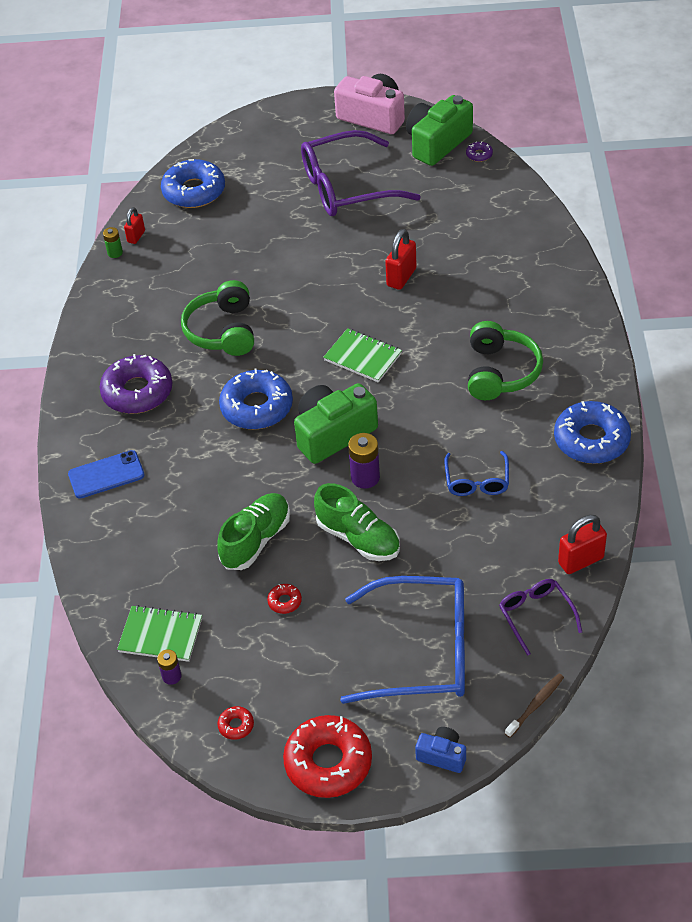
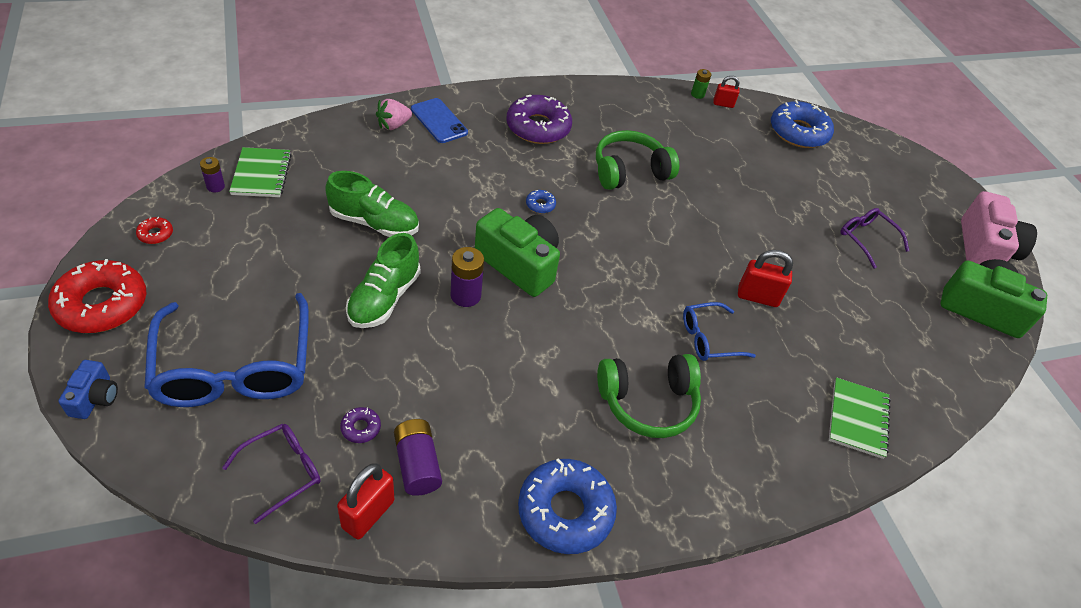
camera: 65 degrees right, 0 degrees up
(104, 515) = (393, 125): none -> pink strawberry
(257, 407) = (540, 205): blue donut -> blue donut, size x0.42
(284, 601) = (300, 251): red donut -> none
(347, 187) = (867, 239): purple glasses -> purple glasses, size x0.50
(363, 357) = (630, 276): green notebook -> green notebook (858, 419)
(477, 481) = (477, 394): blue glasses -> blue glasses (709, 338)
(479, 155) = (987, 350): purple donut -> purple donut (361, 428)
(536, 705) = (152, 482): brown toothbrush -> none
(540, 526) = (417, 464): none -> purple battery
(580, 560) = (368, 514): red padlock -> red padlock turned 75 degrees clockwise

